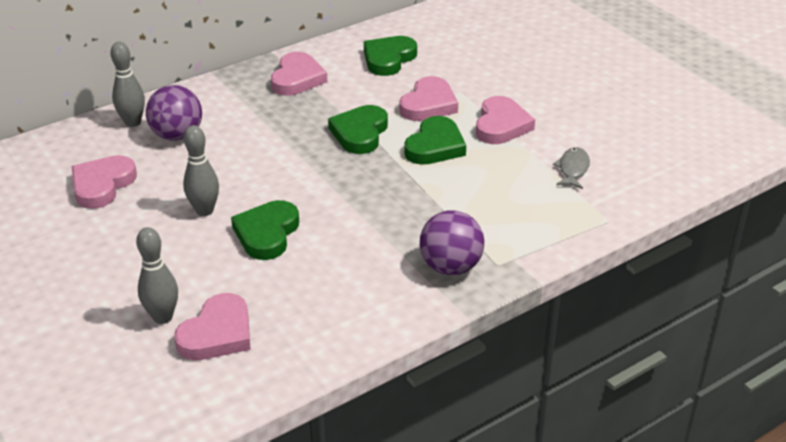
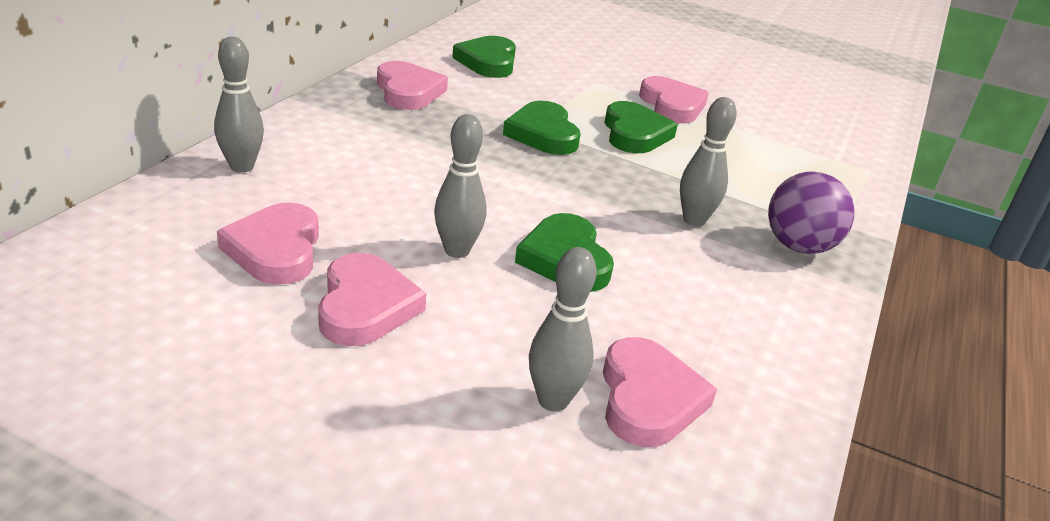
camera: 35 degrees left, 5 degrees down
(177, 135) = (322, 171): purple ball -> none
(393, 227) = (694, 220): none -> grey bowling pin
(428, 104) = (580, 97): pink heart -> pink heart (365, 306)
(573, 169) = (783, 133): grey fish -> none

